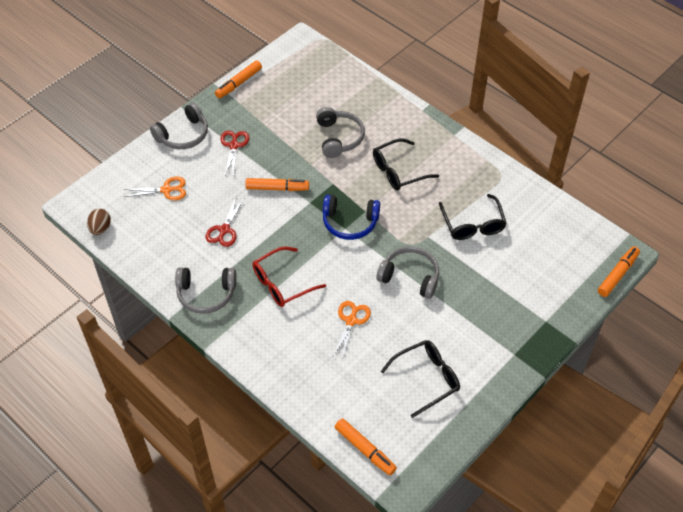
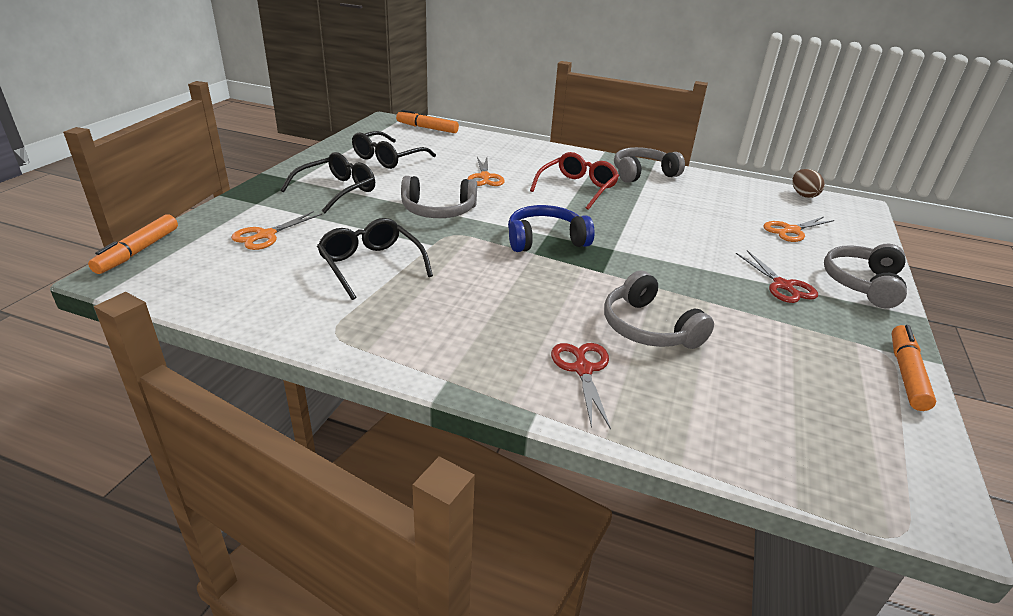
camera: 155 degrees right, 20 degrees down
(224, 230) = (682, 212): red scissors -> red scissors (582, 369)
(277, 188) = (669, 254): orange marker -> none
(398, 171) = (517, 304): black glasses -> black glasses (337, 191)
(538, 273) = (265, 235): none -> orange scissors

